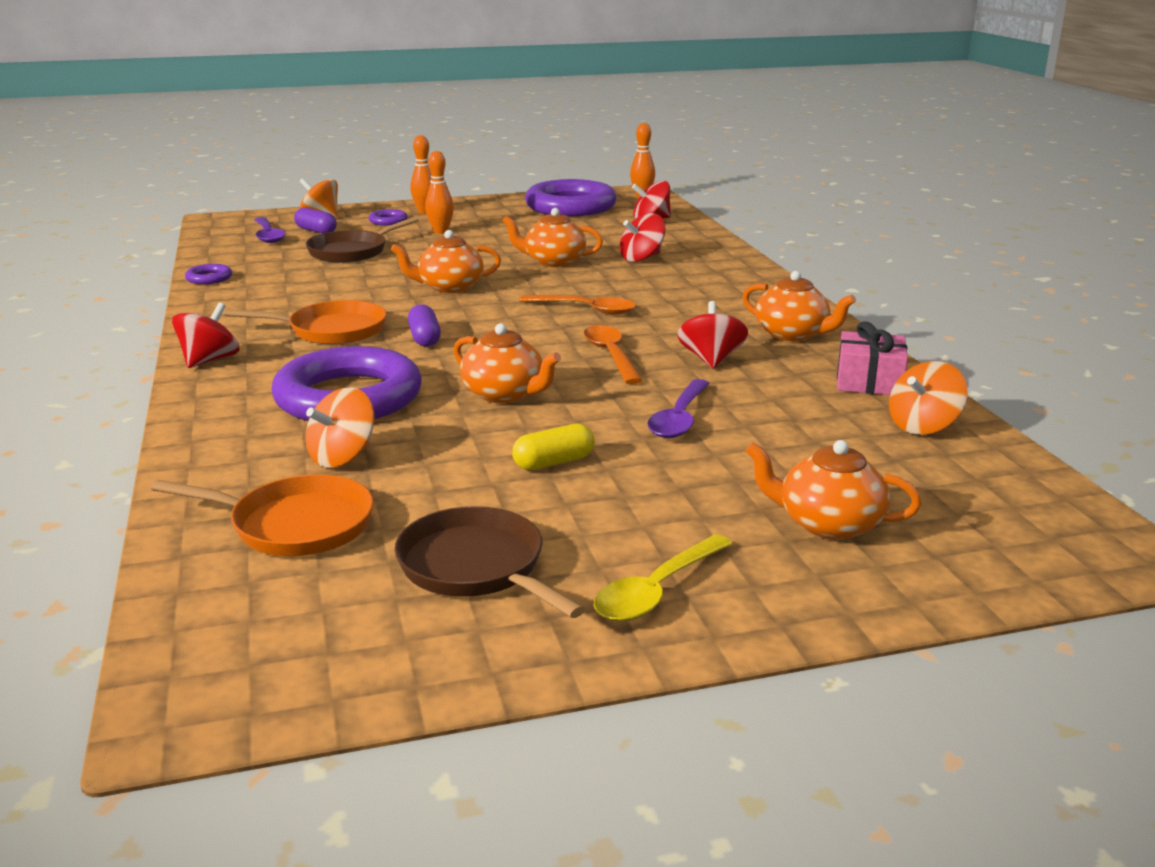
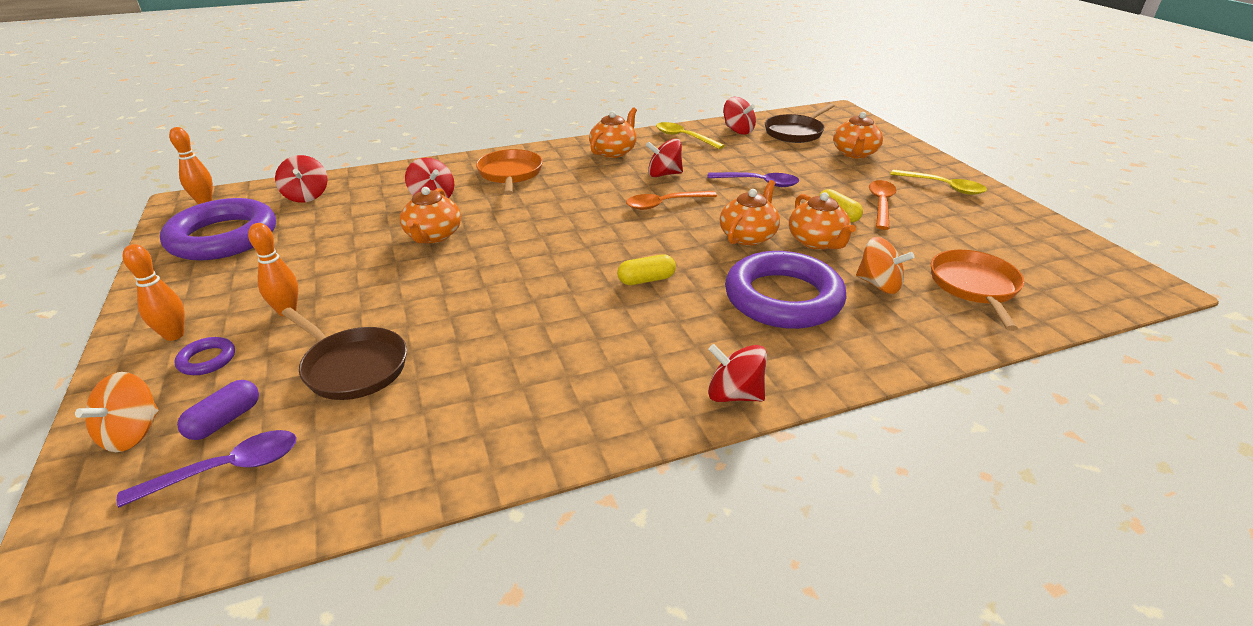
camera: 95 degrees left, 10 degrees up
(209, 278) = (445, 477): purple ring -> none
(331, 330) = (635, 333): orange pan -> orange pan (510, 174)
(424, 338) = (646, 280): purple capsule -> yellow capsule
(449, 287) = (505, 283): orange teapot -> orange teapot (817, 242)
(476, 567) = (964, 227): brown pan -> brown pan (795, 132)
(585, 309) = (568, 216): orange spoon -> orange spoon (881, 204)
(869, 381) = (684, 137): pink gift -> yellow spoon
(923, 426) = (738, 130): orange spinning top -> red spinning top

